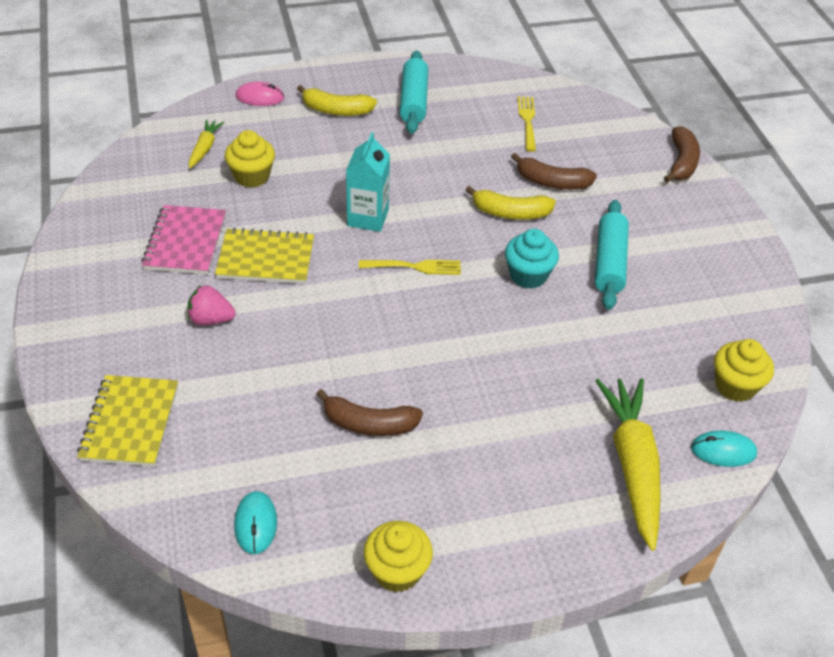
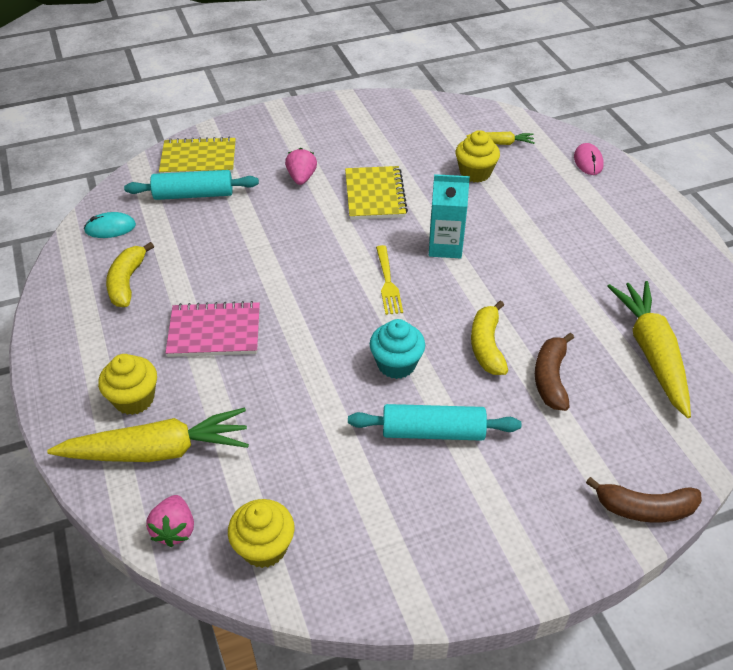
camera: 85 degrees right, 0 degrees up
(185, 242) = (383, 152): pink notebook -> pink notebook (214, 332)
(336, 110) = (593, 209): yellow banana -> yellow banana (127, 282)
(369, 424) = (201, 273): brown banana -> none
(397, 571) = (62, 303): yellow cupcake -> yellow cupcake (134, 399)
(413, 101) = (638, 259): turquoise rolling pin -> turquoise rolling pin (193, 194)
(527, 121) = (651, 353): yellow fork -> yellow carrot
(723, 451) = (174, 530): turquoise mouse -> pink strawberry

